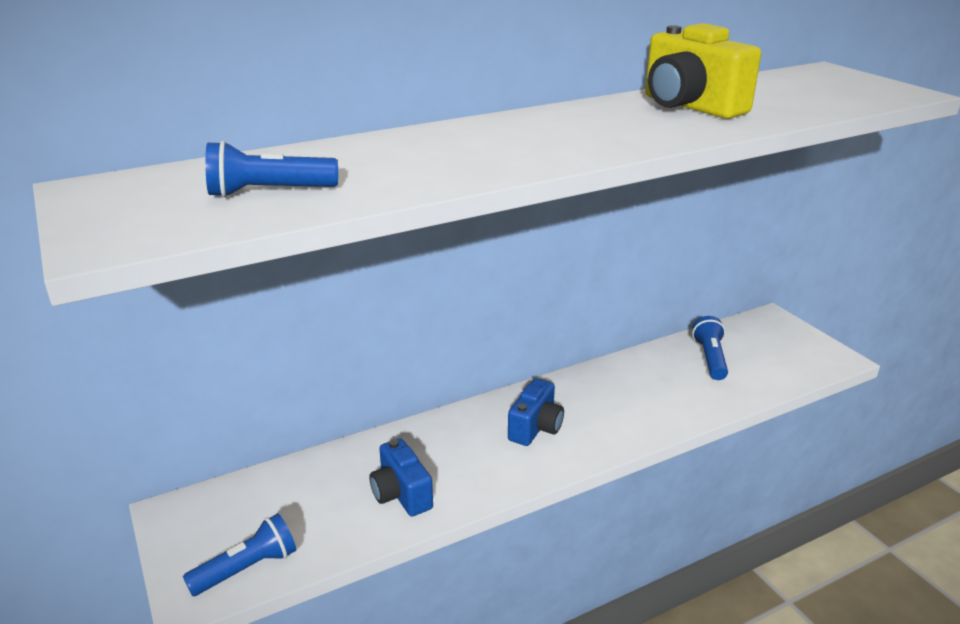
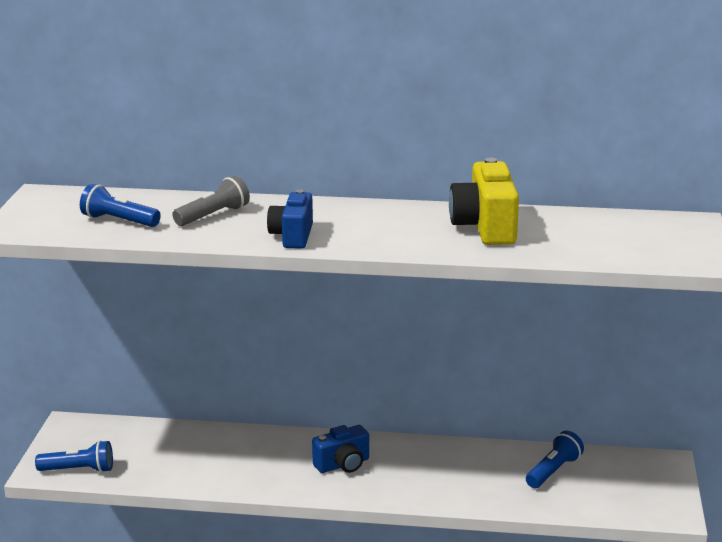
camera: 35 degrees right, 5 degrees down
(388, 158) = (213, 215): none -> grey flashlight
(401, 494) = (205, 468): blue camera -> blue camera (292, 236)

